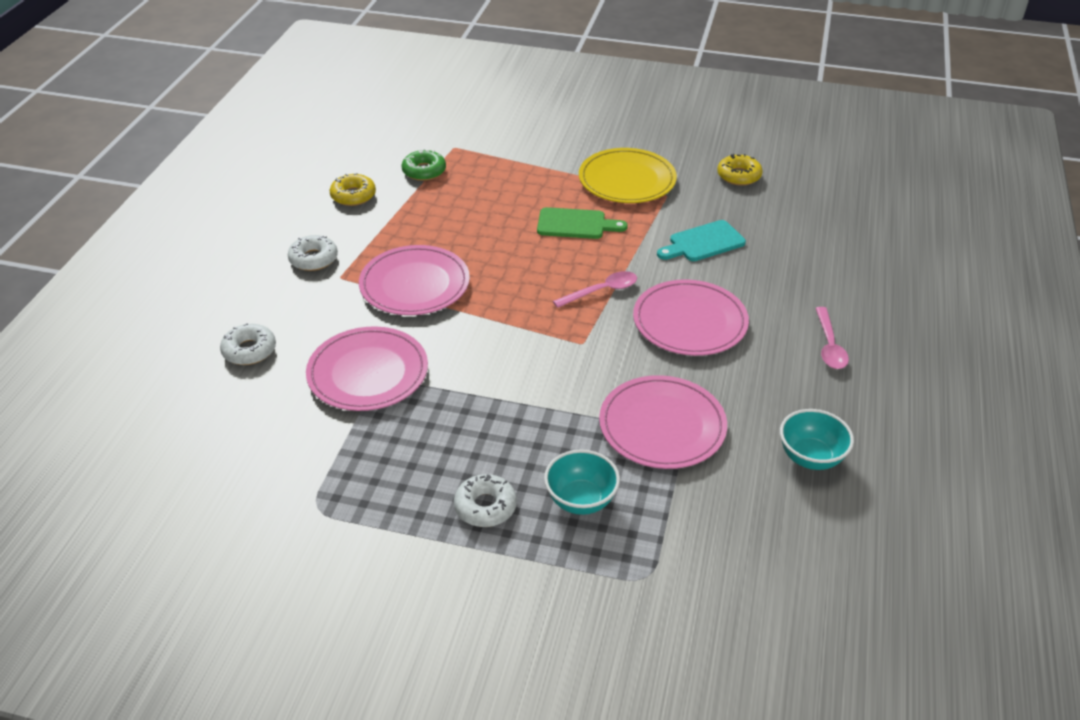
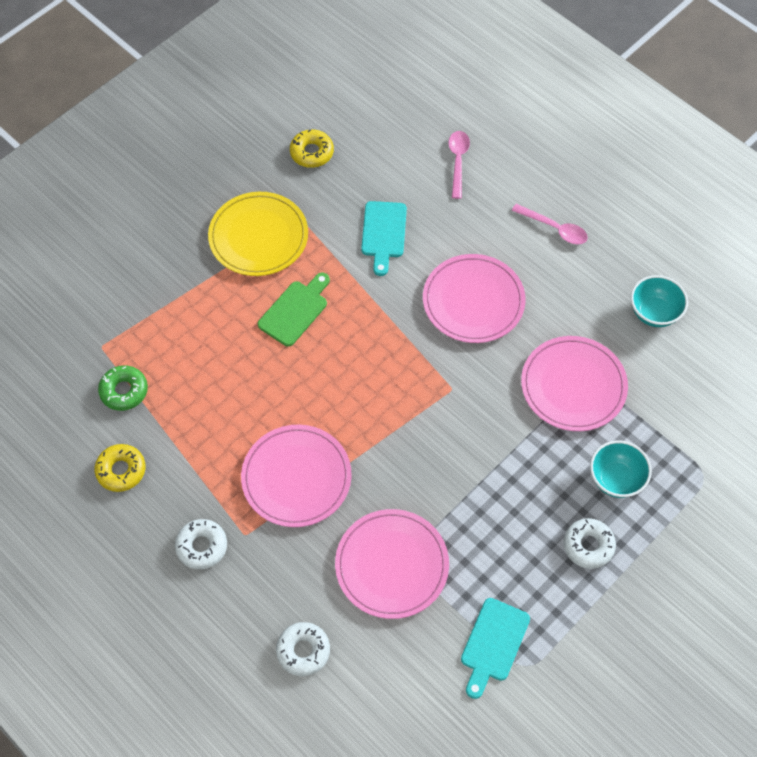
camera: 60 degrees left, 20 degrees up
(327, 473) = (493, 644): none -> turquoise cutting board
(601, 291) = (397, 340): pink spoon -> pink spoon (458, 161)

